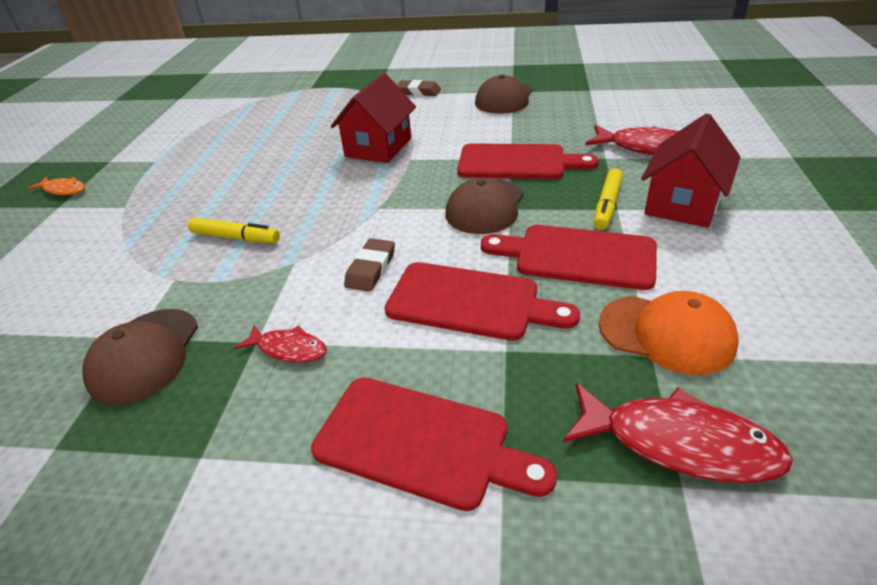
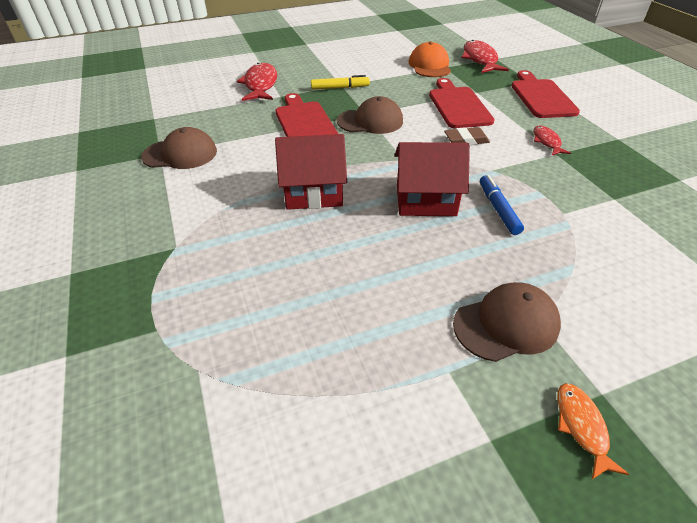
camera: 120 degrees left, 5 degrees up
(144, 355) = (614, 185): brown cap -> brown cap (506, 324)
(235, 238) = (498, 209): yellow marker -> blue marker
(418, 92) = (166, 213): brown eraser -> none
(578, 256) = (395, 88): red cutting board -> none
(682, 204) = (324, 71): red house -> red house (425, 200)

